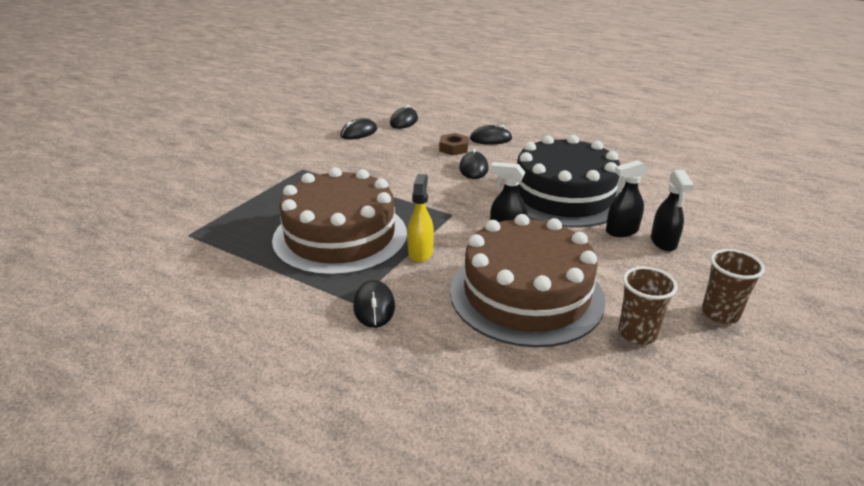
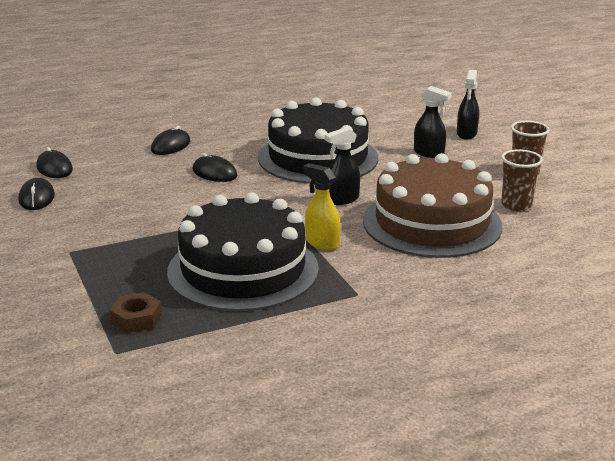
camera: 55 degrees left, 5 degrees down
(340, 236) = (243, 270): brown cake -> black cake
(374, 306) = (375, 287): black mouse -> none
(453, 148) = (160, 167): brown nut -> brown nut (136, 318)
(621, 231) = (396, 160): black spray bottle -> black spray bottle (466, 134)

